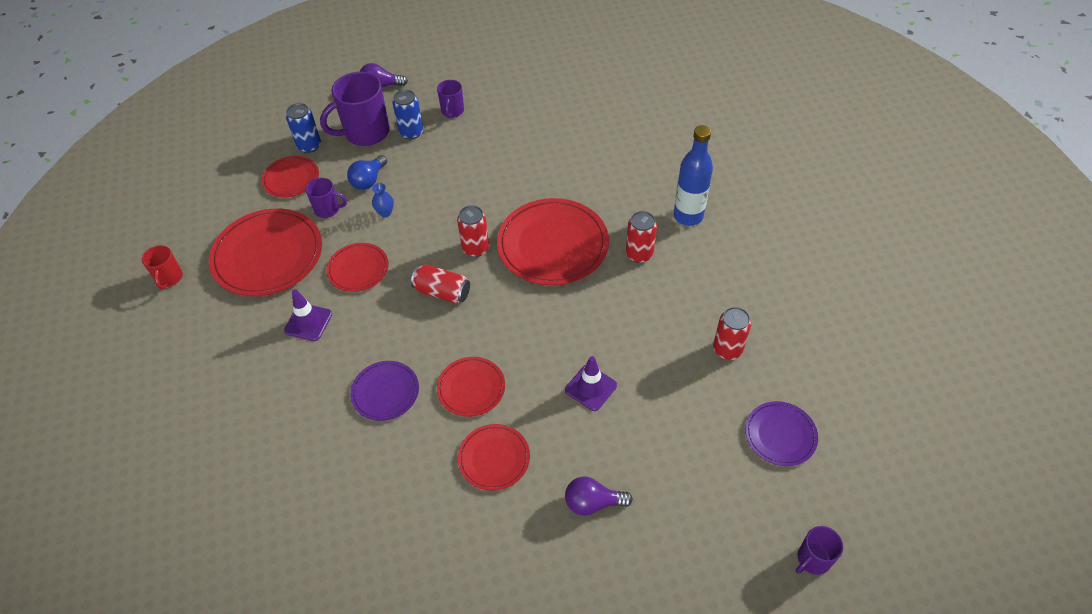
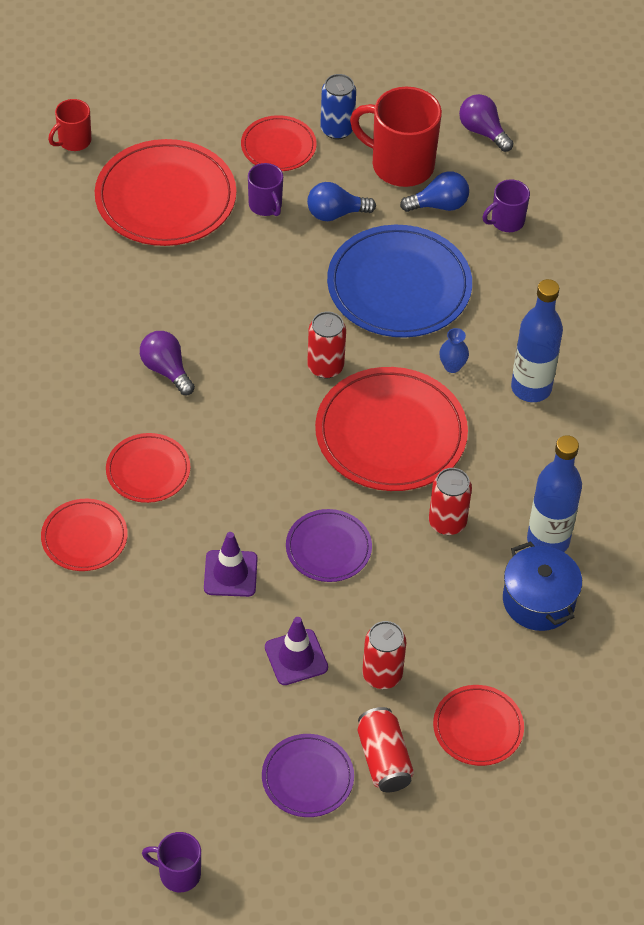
camera: 50 degrees right, 0 degrees up
(308, 322) = (115, 287): purple traffic cone -> purple traffic cone (296, 657)
(358, 269) = (212, 283): red plate -> red plate (478, 727)
(365, 133) = (400, 165): purple mug -> red mug
(385, 213) = (304, 257): blue vase -> blue vase (452, 366)
(385, 392) = (87, 402): purple plate -> purple plate (328, 548)
(411, 132) = (439, 205): blue can -> blue light bulb
(442, 292) = (244, 373): red can -> red can (383, 759)
(450, 181) = (399, 286): none -> blue plate
(576, 164) = (531, 388): none -> blue bottle
(593, 503) = (99, 648): purple light bulb -> purple light bulb (166, 370)
(727, 243) = (538, 601): none -> blue pot

